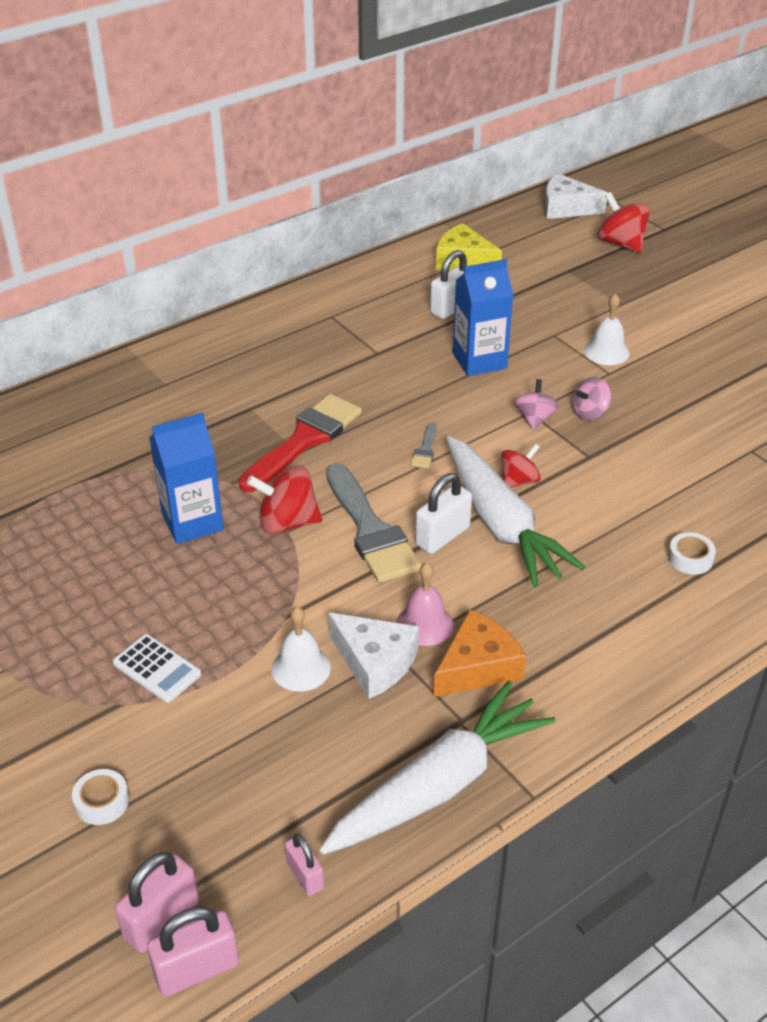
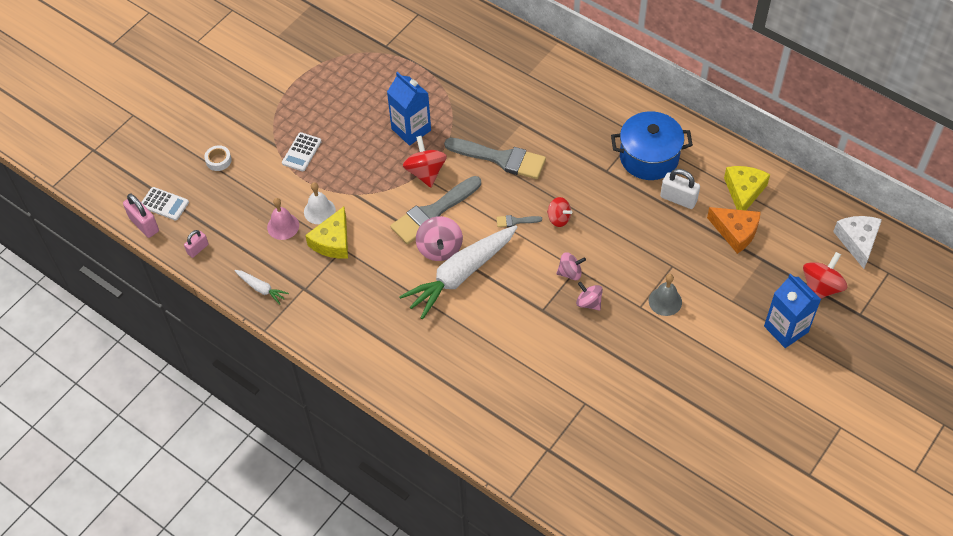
camera: 75 degrees right, 15 degrees up
(161, 919) = (164, 204): pink padlock -> white calculator
(305, 440) = (501, 158): red brush -> grey brush
(374, 315) = (649, 157): none -> blue pot
(375, 662) = (333, 241): white cheese -> yellow cheese
(424, 624) = (367, 257): pink bell -> pink bell (283, 226)
(439, 785) = (261, 288): white carrot -> white carrot, size x0.44
(442, 536) = (439, 248): white padlock -> pink spinning top
(478, 666) = (343, 288): orange cheese -> orange cheese (735, 232)
(479, 360) = (621, 229): blue carton -> blue carton (786, 329)
(519, 481) = (503, 276): red spinning top -> red spinning top (558, 218)
(606, 352) = (665, 301): white bell -> grey bell
(690, 558) = (463, 379): white tape -> none

